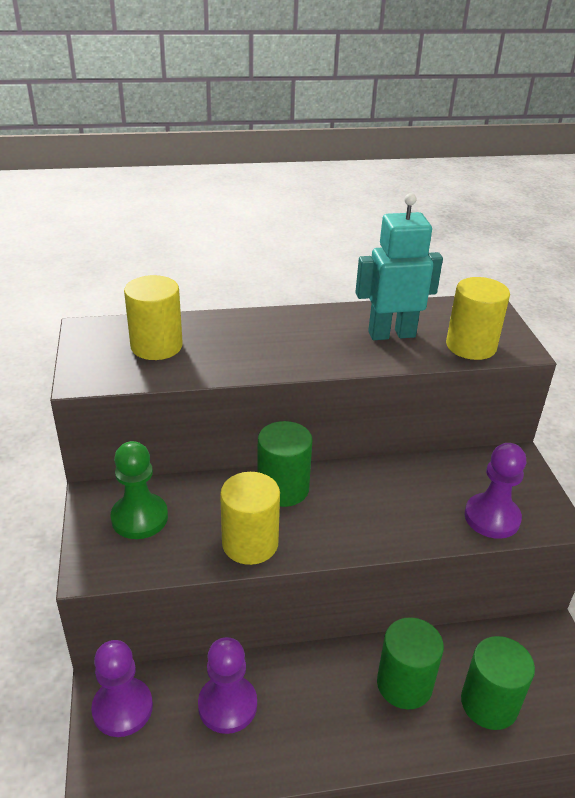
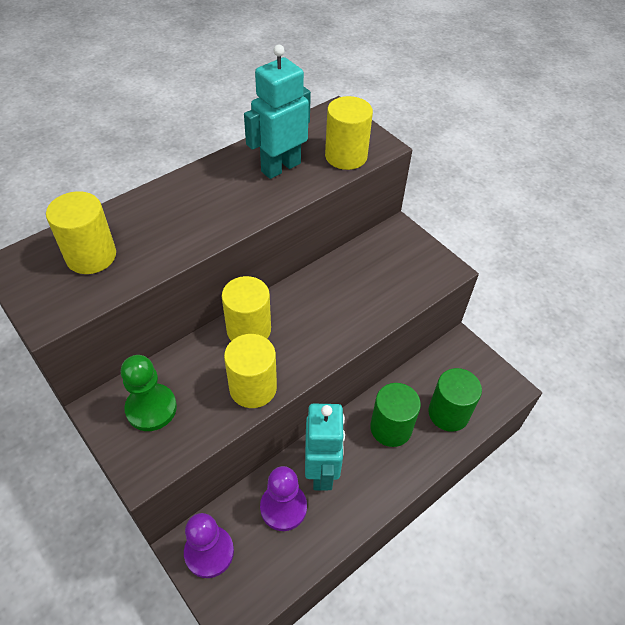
camera: 30 degrees left, 15 degrees up
(283, 488) = (248, 329): green cylinder -> yellow cylinder
(293, 689) = (321, 471): none -> turquoise robot
(492, 517) = (407, 286): purple pawn -> none

